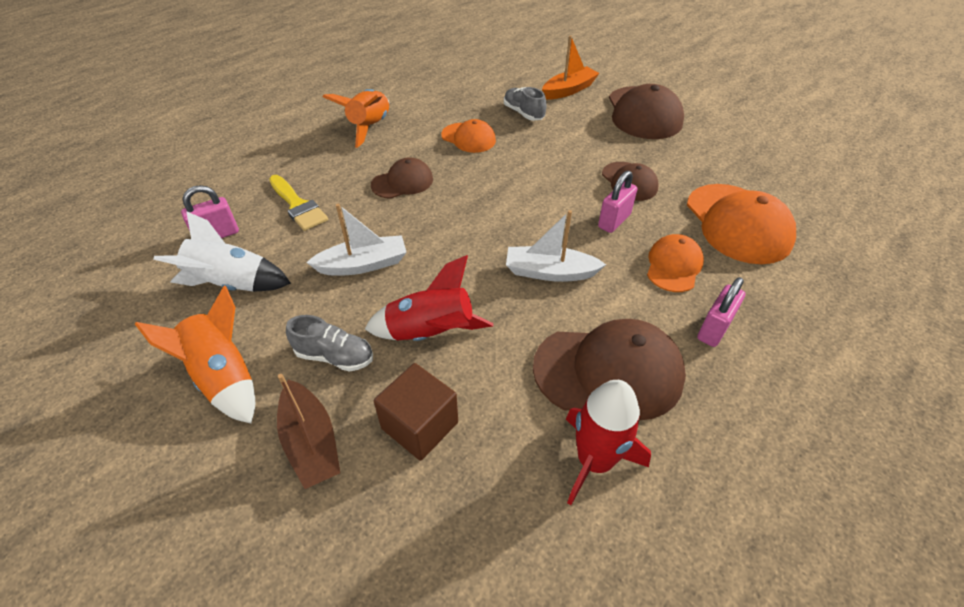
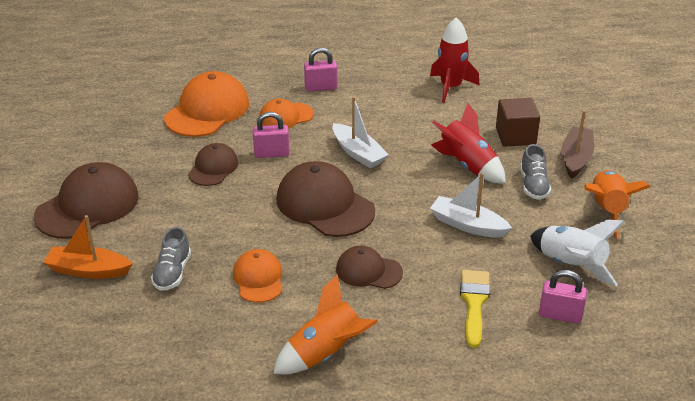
camera: 135 degrees left, 10 degrees down
(335, 356) = (533, 185): grey shoe -> grey shoe turned 150 degrees counterclockwise
(608, 371) = (398, 104): brown cap -> brown cap (325, 205)

